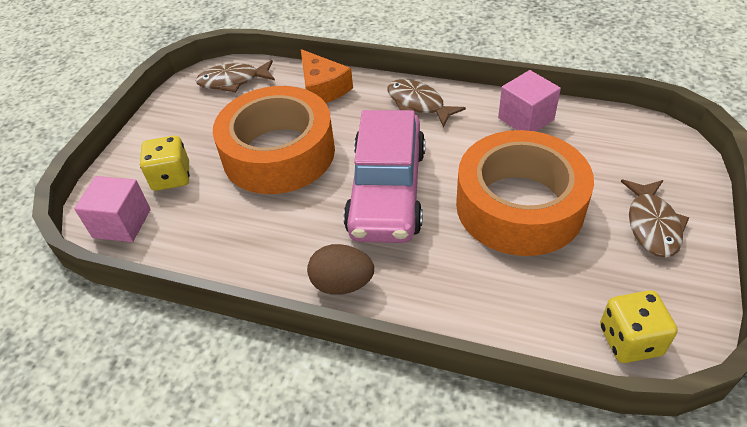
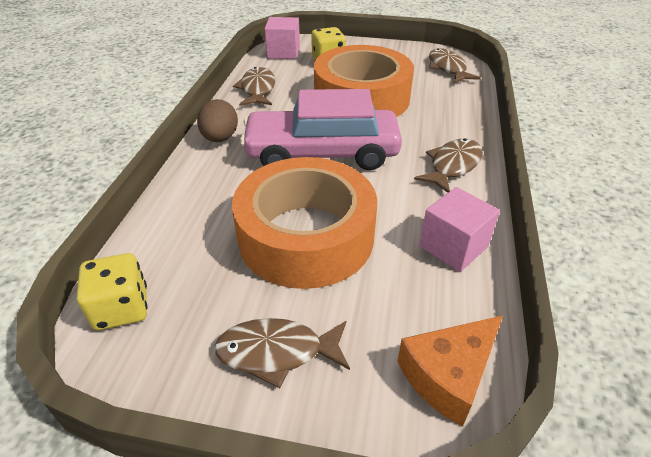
camera: 80 degrees right, 5 degrees down
(225, 250) = (257, 89): none -> brown fish
(323, 88) = (455, 110): orange cheese -> orange cheese (449, 375)

